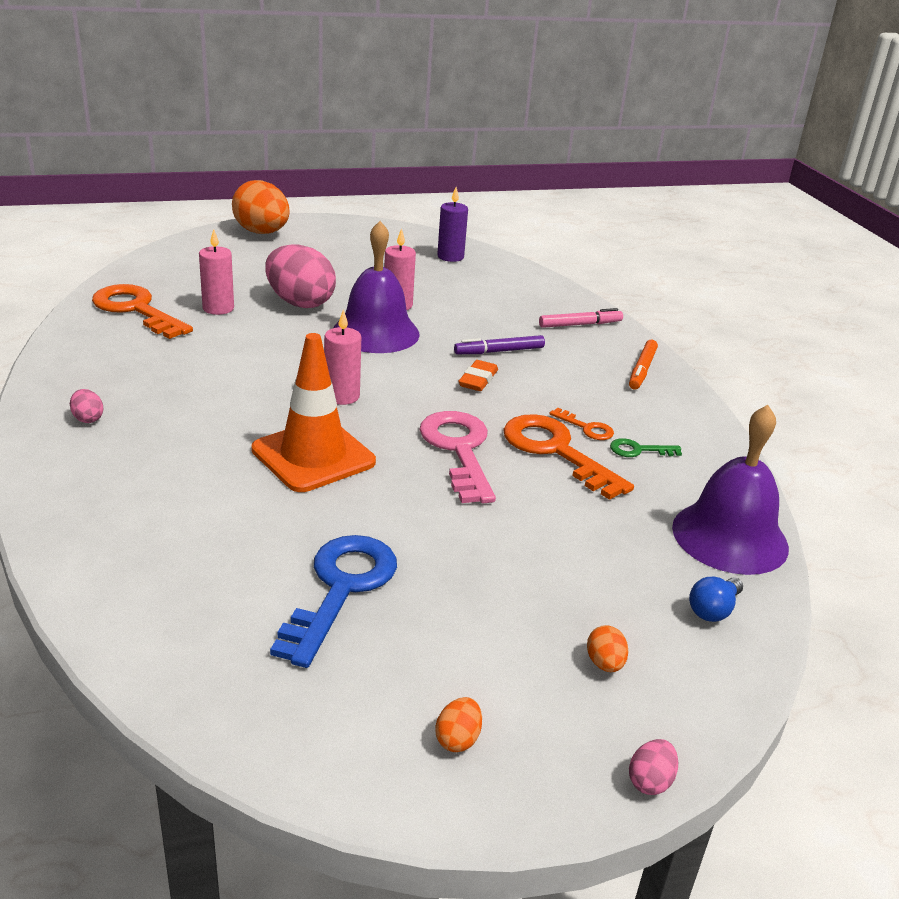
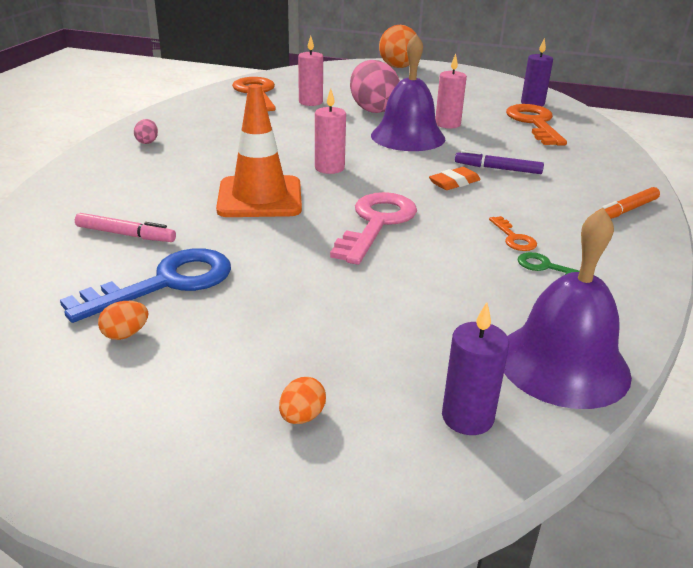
camera: 35 degrees right, 0 degrees up
(457, 739) = (107, 418): orange egg -> orange egg (125, 334)
(555, 451) = (462, 246): orange key -> orange key (534, 123)
(580, 324) = (600, 167): pink marker -> pink marker (126, 234)
(650, 781) = (217, 532): pink egg -> none
(713, 610) = (467, 417): blue light bulb -> purple candle

